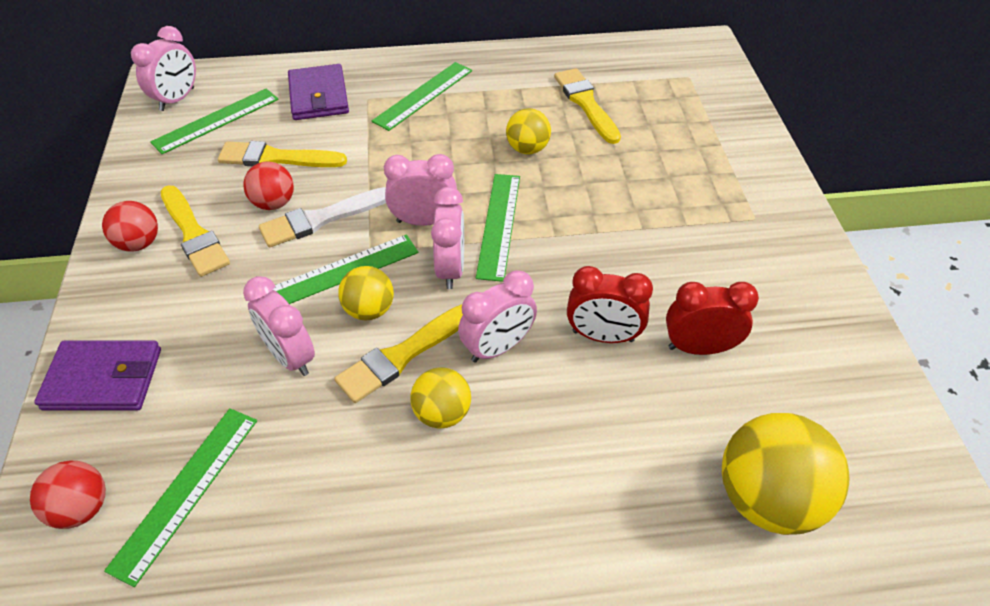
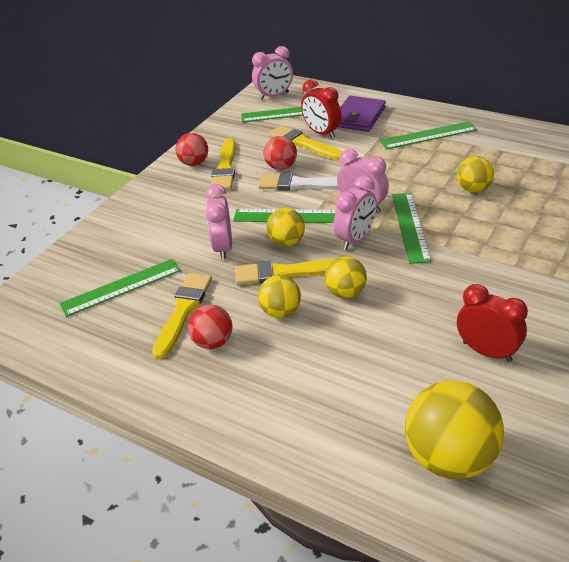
camera: 40 degrees right, 10 degrees down
(82, 508) = (72, 273): red ball -> red ball (213, 342)
(103, 379) = (126, 220): purple wallet -> none
(498, 347) = (346, 293): pink clock -> yellow ball
(499, 225) = (410, 226): green ruler -> green ruler turned 45 degrees counterclockwise
(586, 103) = (546, 174): yellow brush -> yellow brush (183, 311)
(603, 336) = (422, 316): red clock -> red clock (321, 133)

